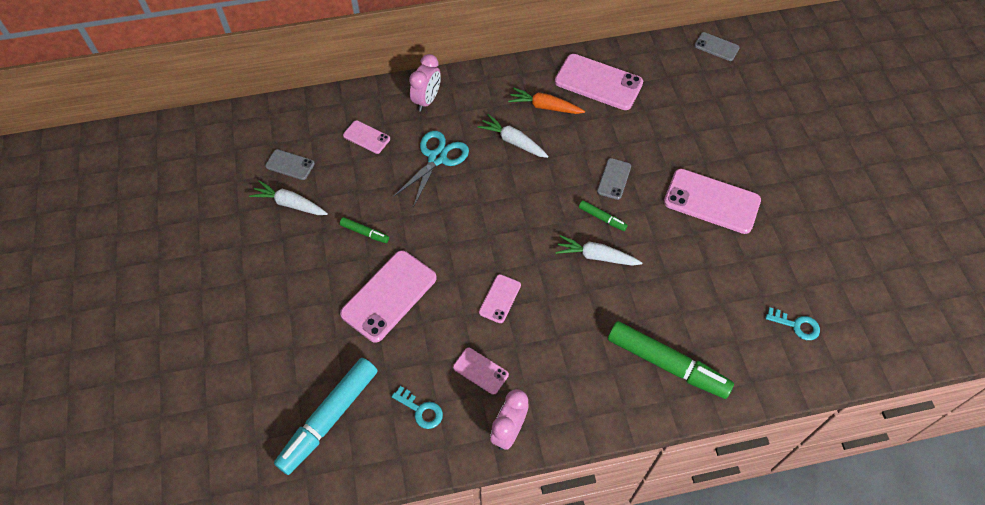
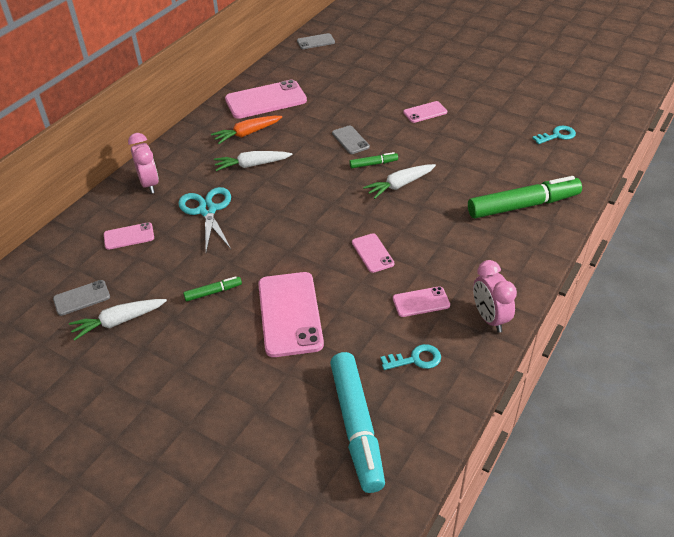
camera: 45 degrees left, 15 degrees down
(711, 201) = (425, 112): pink phone -> pink phone, size x0.52

